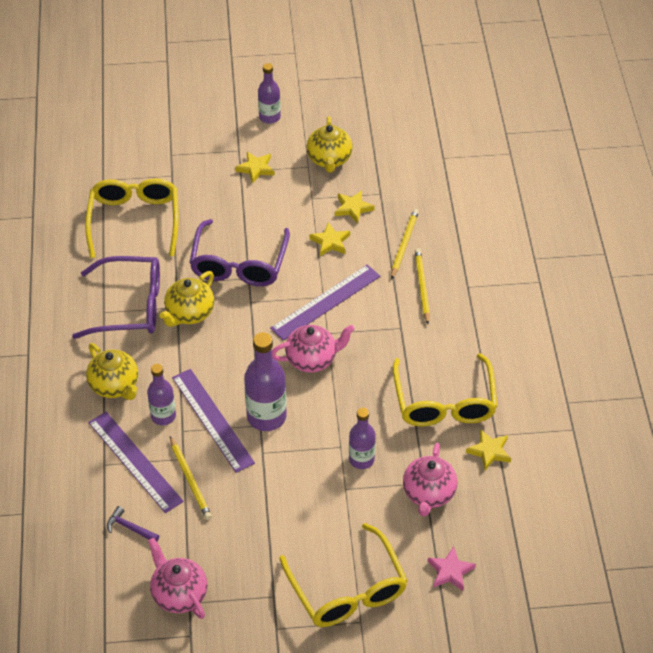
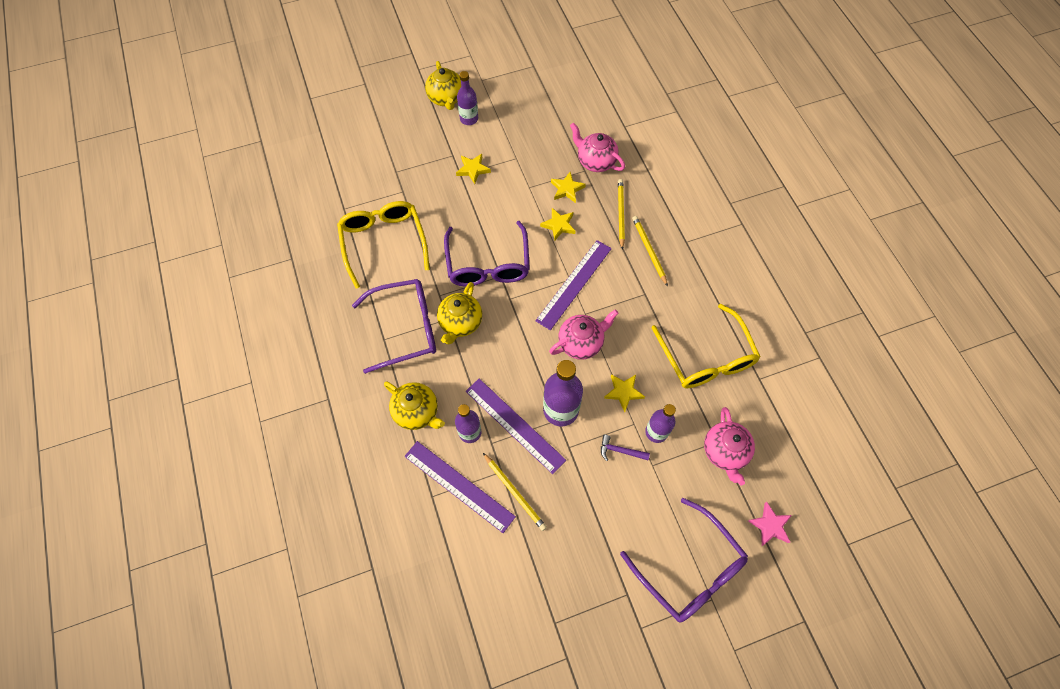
camera: 15 degrees left, 15 degrees up
(130, 528) = (476, 557): purple hammer -> purple hammer (620, 451)
(179, 594) = (542, 616): pink teapot -> pink teapot (595, 161)
(329, 160) = (532, 148): yellow teapot -> yellow teapot (446, 99)
(347, 589) = (689, 569): yellow glasses -> purple glasses
(489, 451) = (760, 396): yellow star -> yellow star (623, 392)

